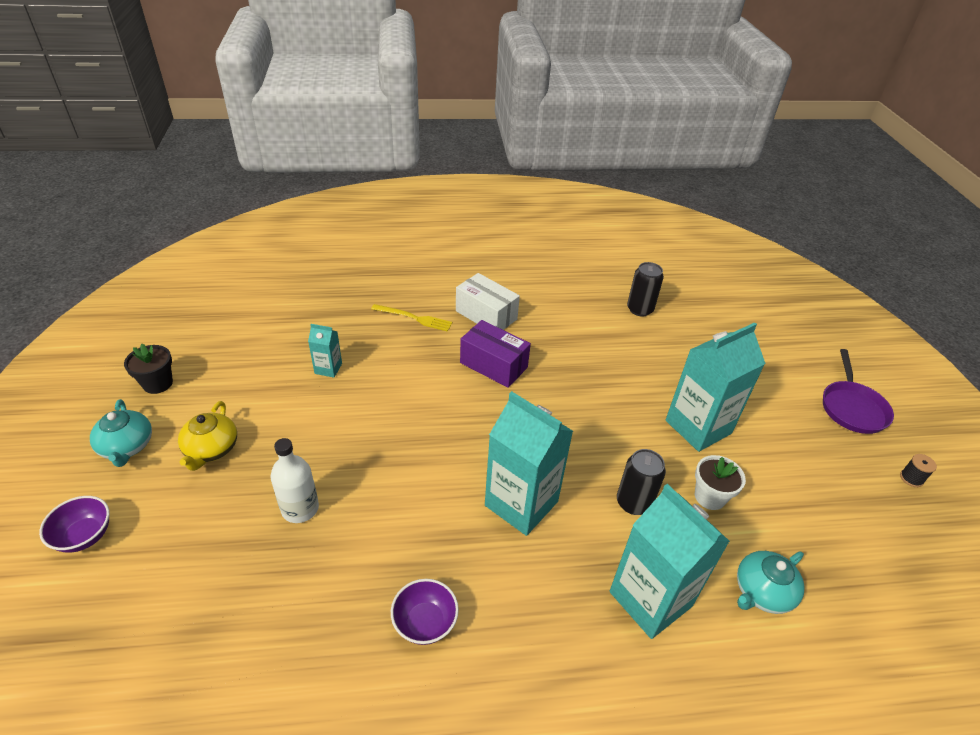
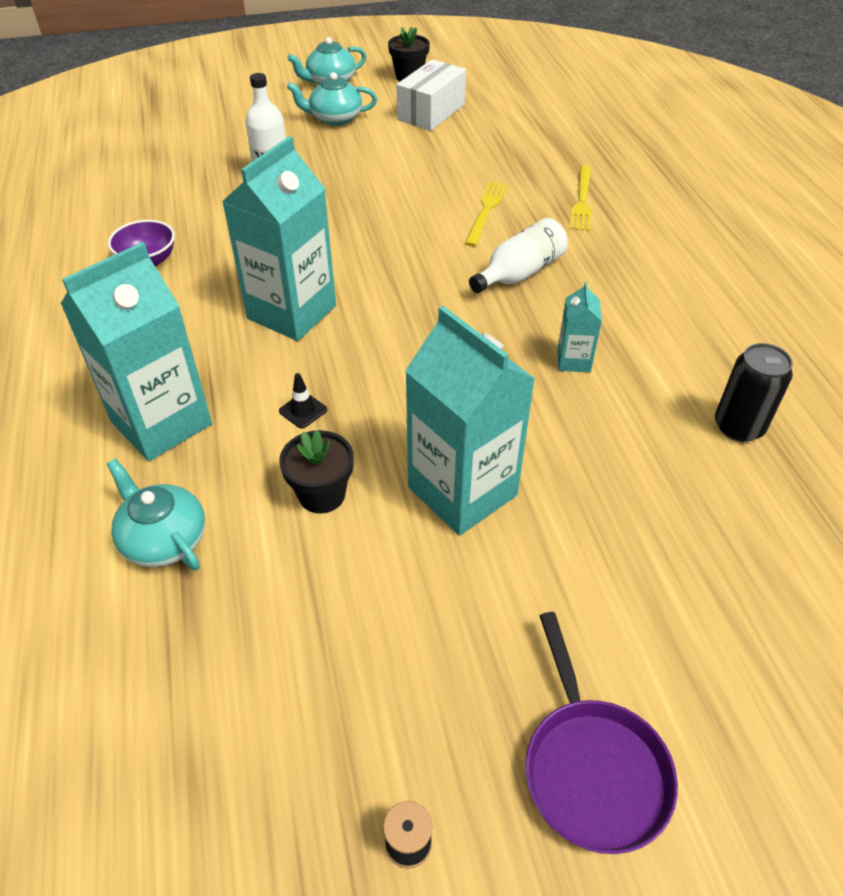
camera: 85 degrees right, 5 degrees up
(84, 536) = (238, 89): purple bowl -> none
(211, 449) = (335, 118): yellow teapot -> turquoise teapot
(328, 368) = (464, 157): turquoise carton -> turquoise carton (573, 360)
(412, 369) = (486, 211): none -> yellow fork
(486, 315) = (622, 258): white box -> white box (431, 112)
(493, 365) = (520, 273): purple box -> white bottle
(633, 502) = (303, 410): black can -> black traffic cone
(710, 497) = (322, 494): white flower pot -> black flower pot
(852, 408) = (592, 768): purple pan -> purple pan turned 105 degrees counterclockwise

